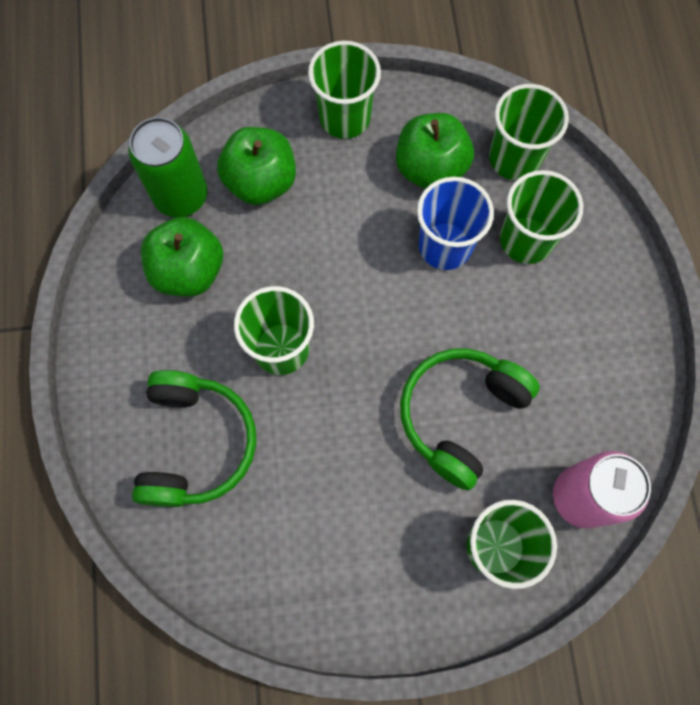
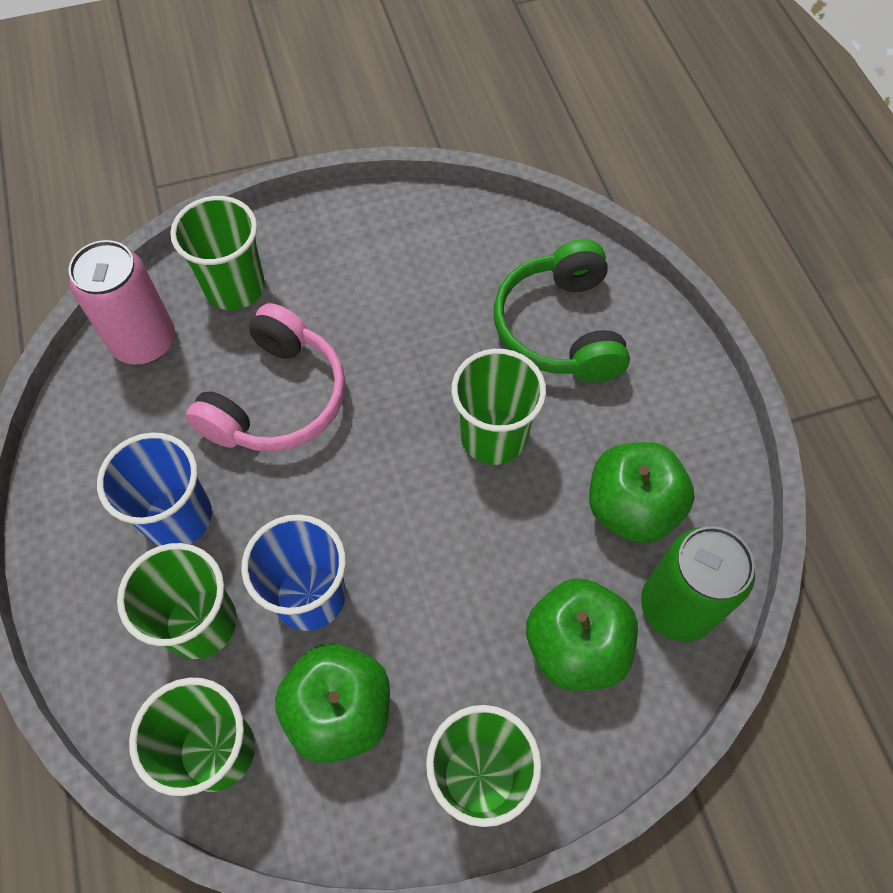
camera: 170 degrees right, 10 degrees down
(461, 415) = (276, 398): green headphones -> pink headphones
(545, 322) = (178, 517): none -> blue cup

